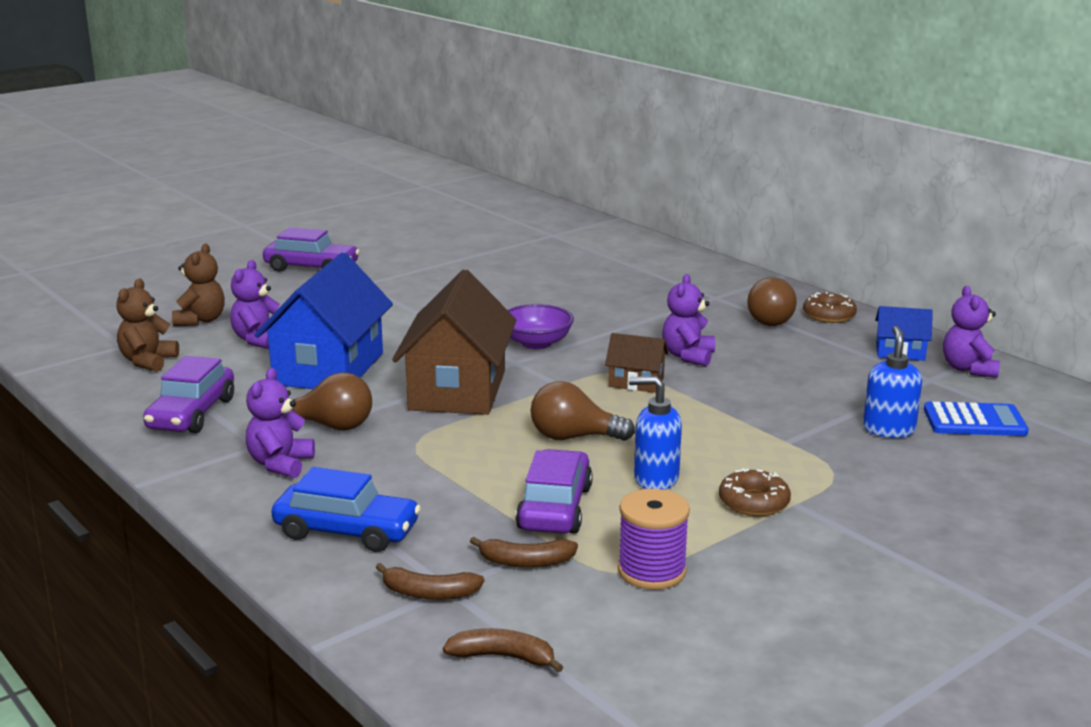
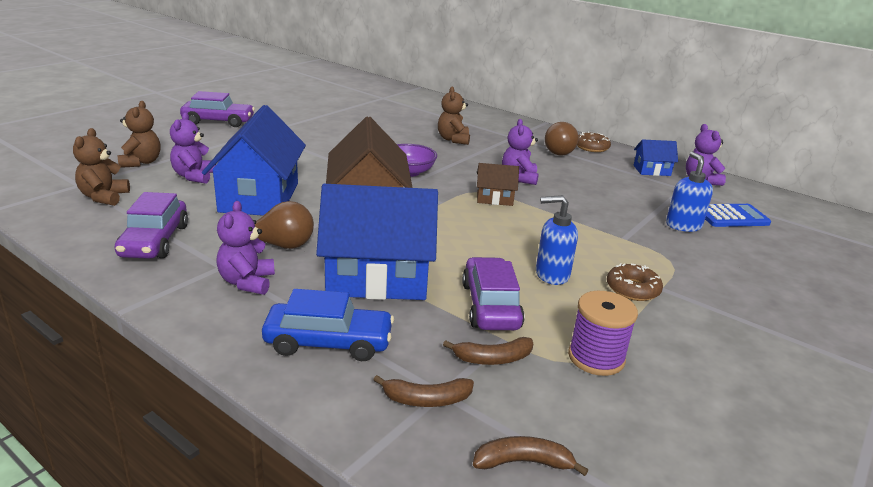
camera: 15 degrees left, 5 degrees up
(433, 469) = (377, 278): none -> blue house
(573, 437) = (473, 244): brown light bulb -> none
(623, 299) = (453, 140): none -> brown teddy bear

